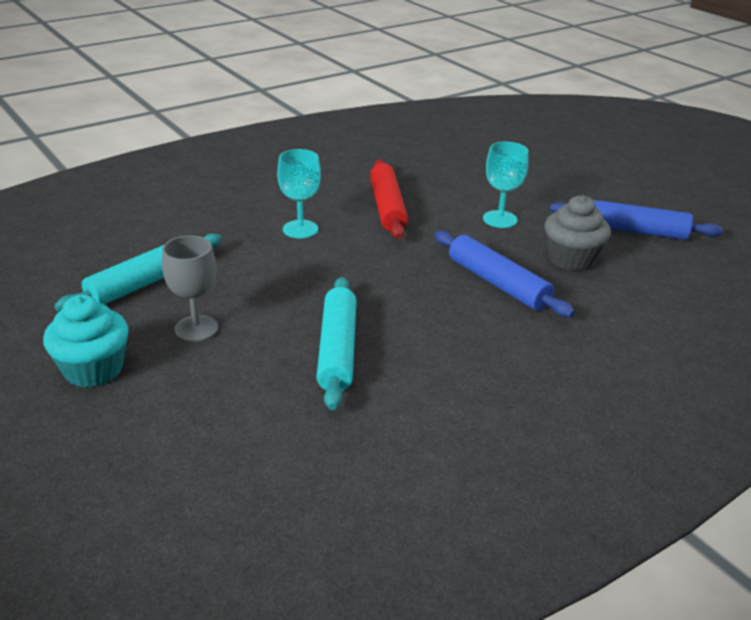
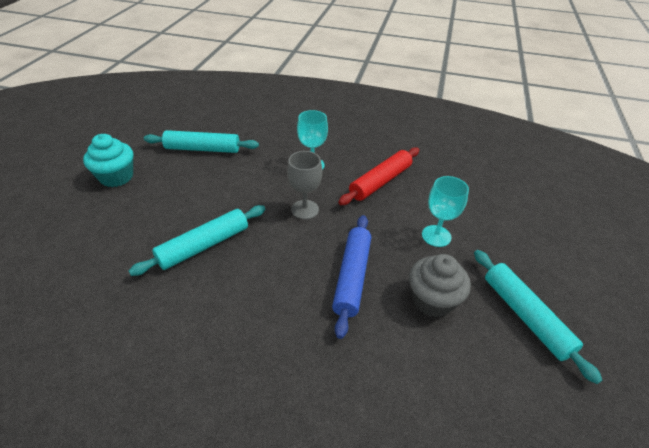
camera: 50 degrees right, 10 degrees up
(196, 329) = (178, 186): grey goblet -> grey goblet (305, 209)
(631, 230) = (525, 316): blue rolling pin -> turquoise rolling pin

